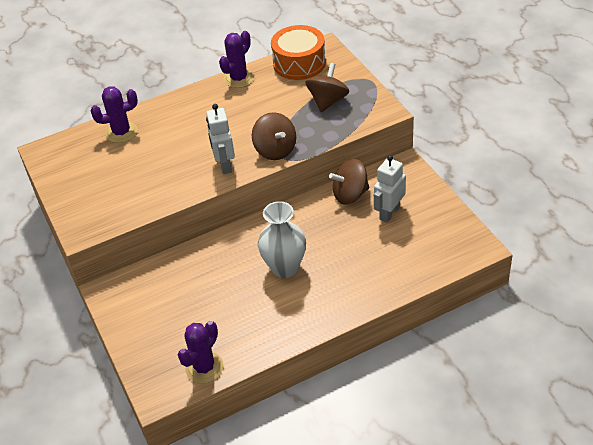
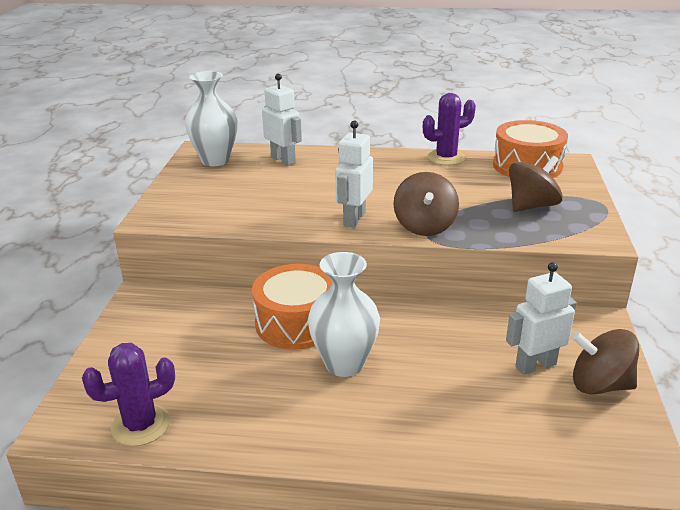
camera: 30 degrees right, 15 degrees down
(68, 156) = (215, 160): none -> white vase
(121, 132) = (283, 160): purple cactus -> white robot
(231, 255) = (297, 323): none -> orange drum
(350, 195) = (497, 323): brown spinning top -> brown spinning top (599, 385)

